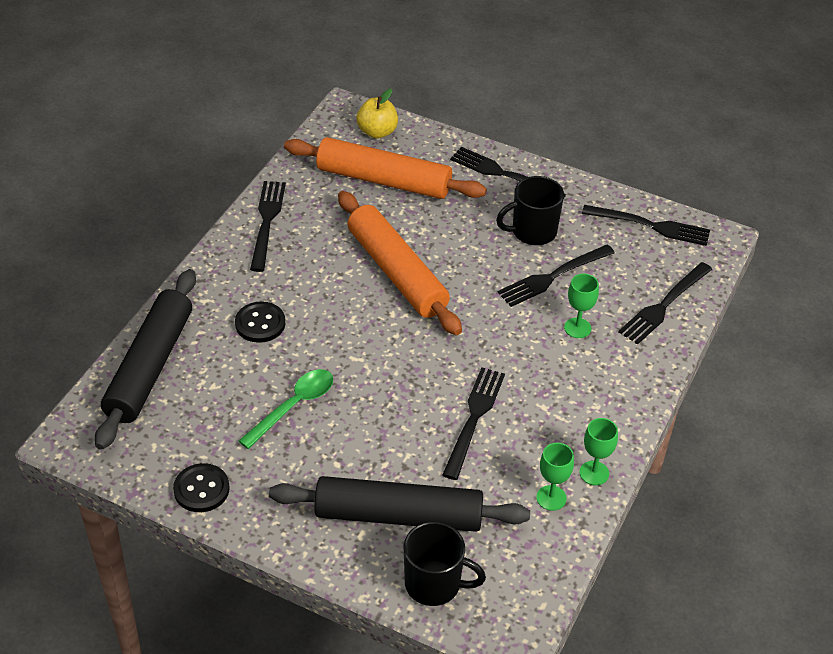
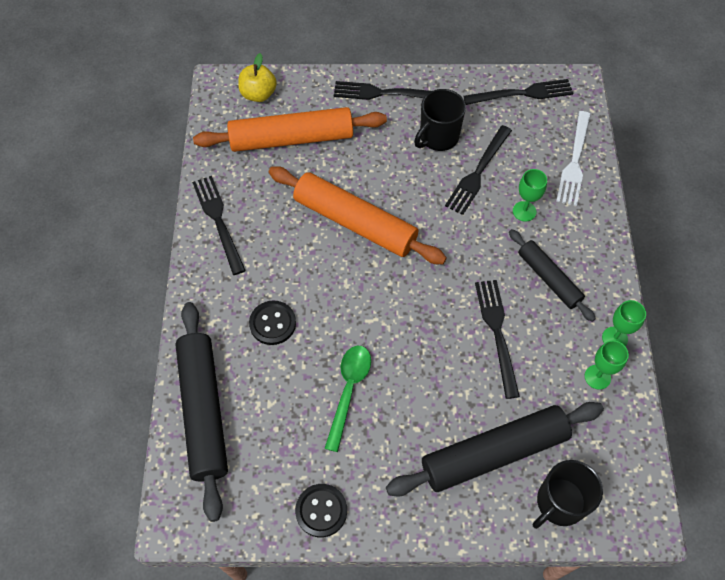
camera: 25 degrees left, 15 degrees up
(434, 584) = (559, 503): black mug -> black mug turned 150 degrees clockwise
(561, 395) = (549, 278): none -> black rolling pin
(664, 305) = (574, 162): black fork -> white fork

